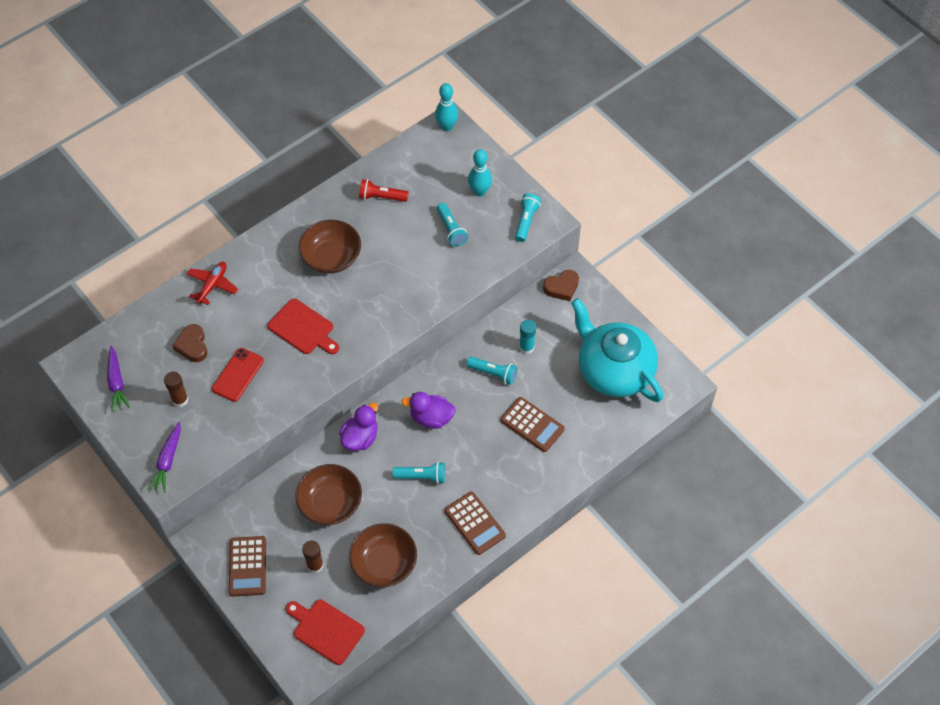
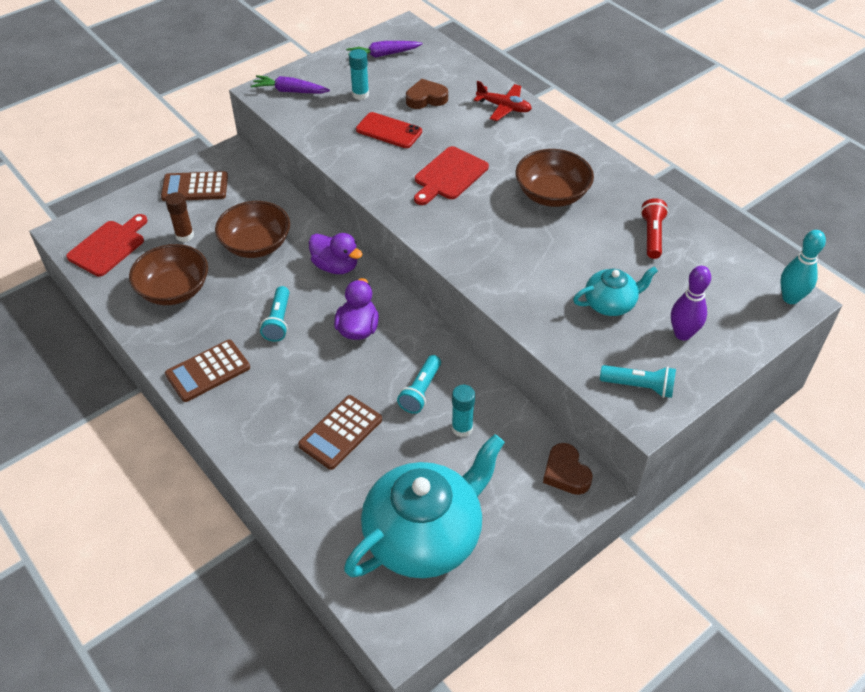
camera: 90 degrees right, 10 degrees down
(180, 400) = (360, 94): brown glue stick -> turquoise glue stick
(451, 229) = (611, 304): turquoise flashlight -> turquoise teapot
(479, 191) = (682, 334): turquoise bowling pin -> purple bowling pin

